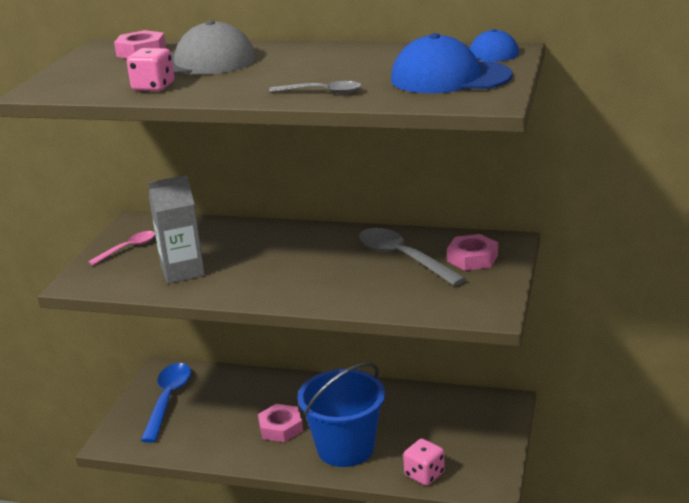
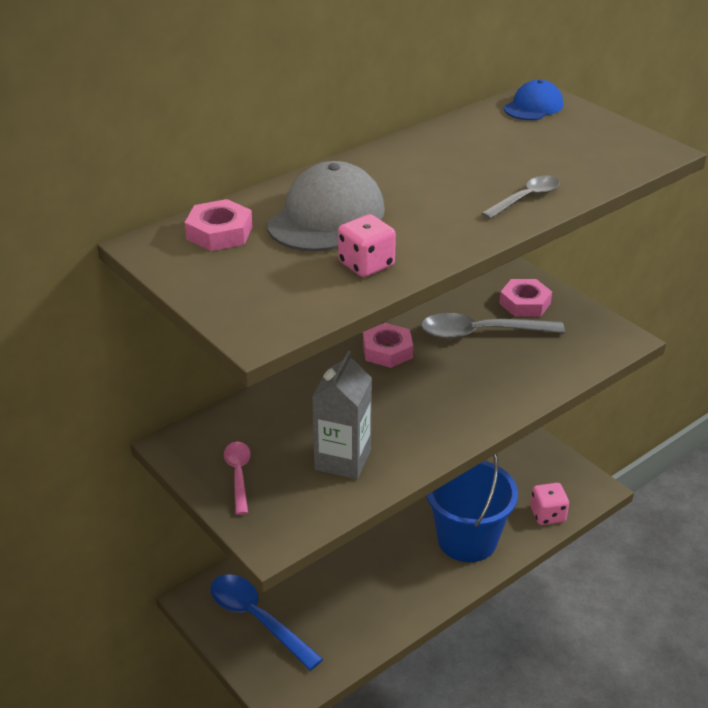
camera: 55 degrees left, 10 degrees up
(280, 428) = (394, 563): pink nut -> pink nut (387, 351)
(450, 78) = (573, 141): blue cap -> none

